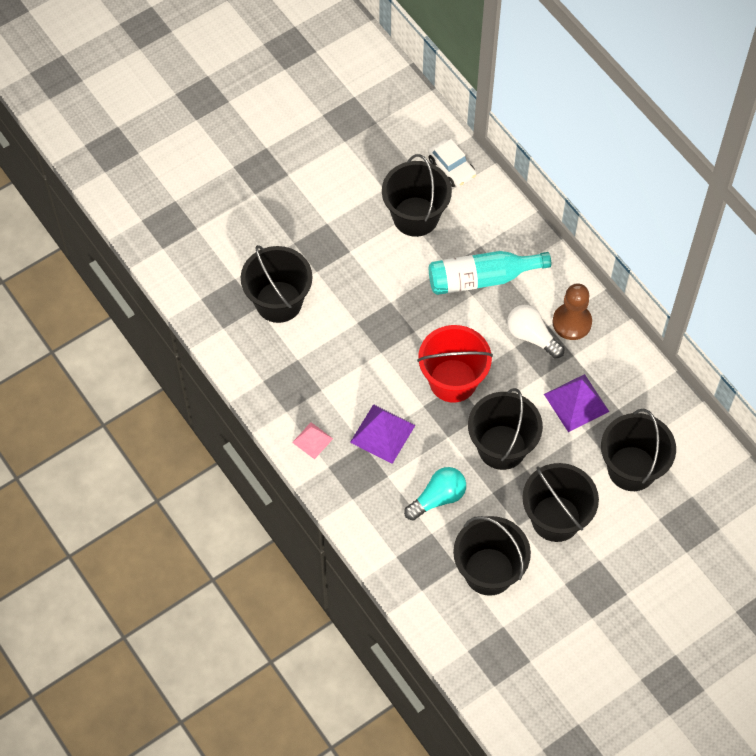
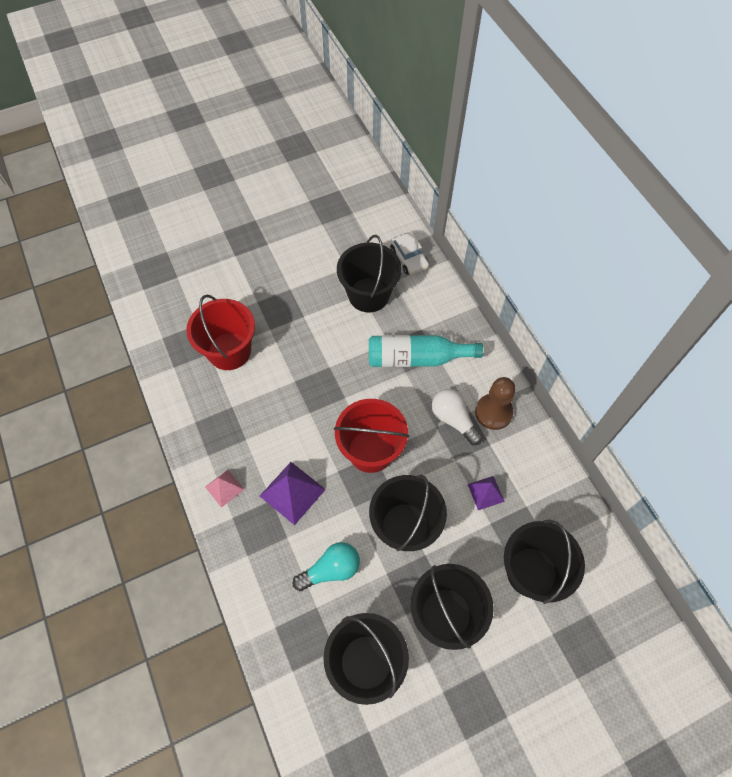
camera: 10 degrees right, 0 degrees up
(279, 302) = (229, 351): black bucket -> red bucket
(576, 402) = (485, 492): purple pyramid -> purple pyramid, size x0.60

